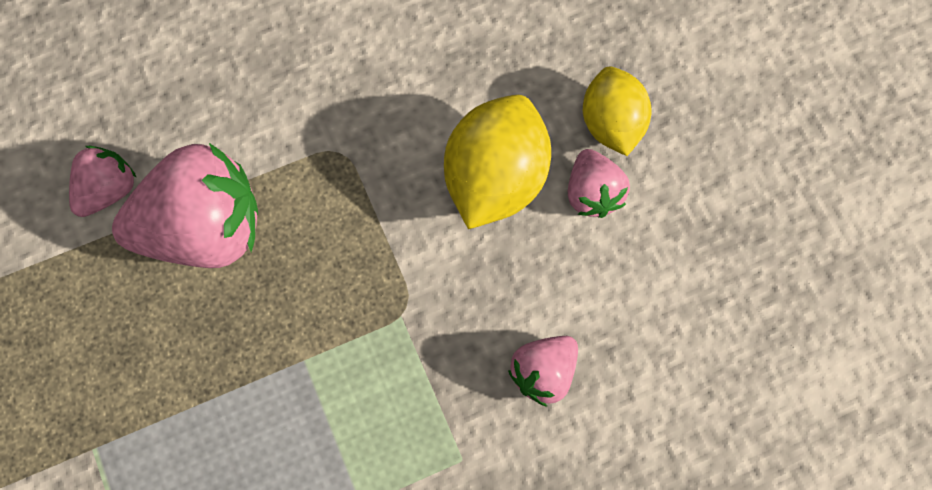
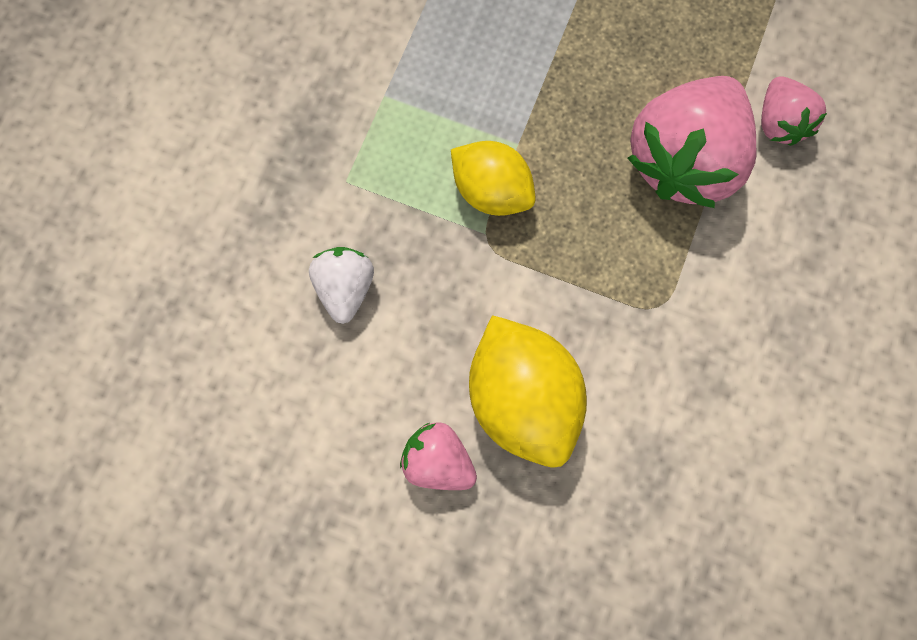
camera: 135 degrees right, 5 degrees up
(544, 373) = (345, 288): pink strawberry -> white strawberry
(612, 124) = (479, 539): yellow lemon -> yellow lemon (491, 191)

